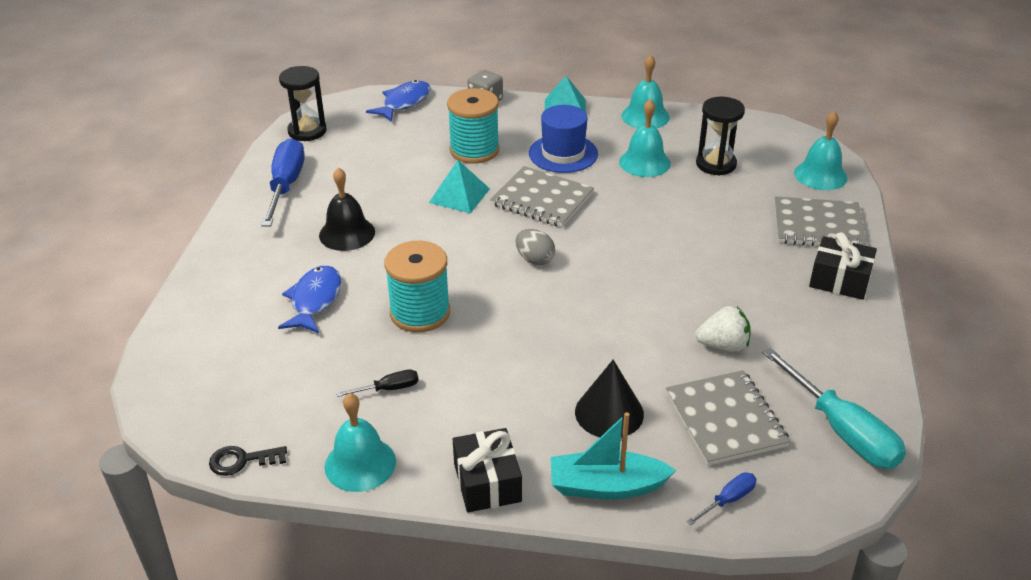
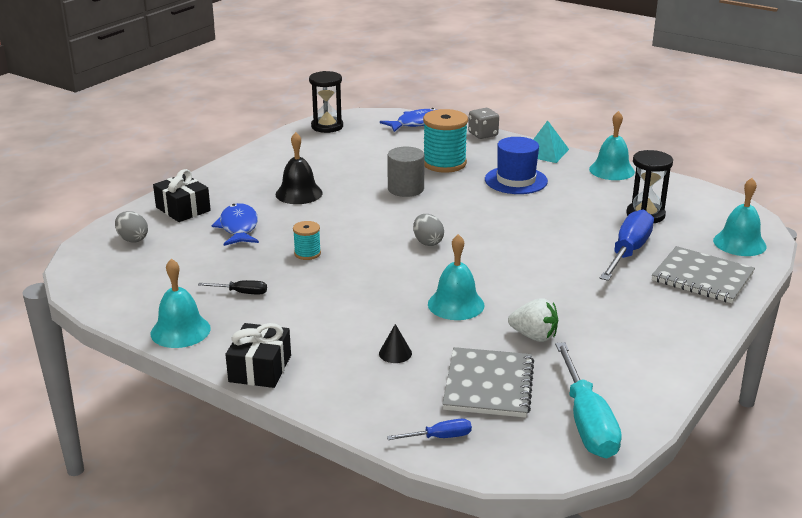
camera: 25 degrees right, 10 degrees down
(200, 355) = (132, 239): none -> grey egg
(242, 461) = (104, 306): black key -> none
(286, 185) = (281, 155): blue screwdriver -> blue screwdriver (628, 252)
(314, 300) = (238, 227): blue fish -> blue fish turned 45 degrees counterclockwise
(420, 313) = (307, 253): turquoise spool -> turquoise spool, size x0.52
(459, 195) = (405, 189): turquoise pyramid -> grey cylinder
(542, 199) = (470, 206): grey notebook -> none
(606, 486) = (348, 398): turquoise boat -> none
(609, 413) = (395, 353): black cone -> black cone, size x0.53
(644, 162) = (581, 200): turquoise bell -> turquoise bell (456, 304)
(839, 280) = (686, 319): black gift -> black gift (183, 209)

